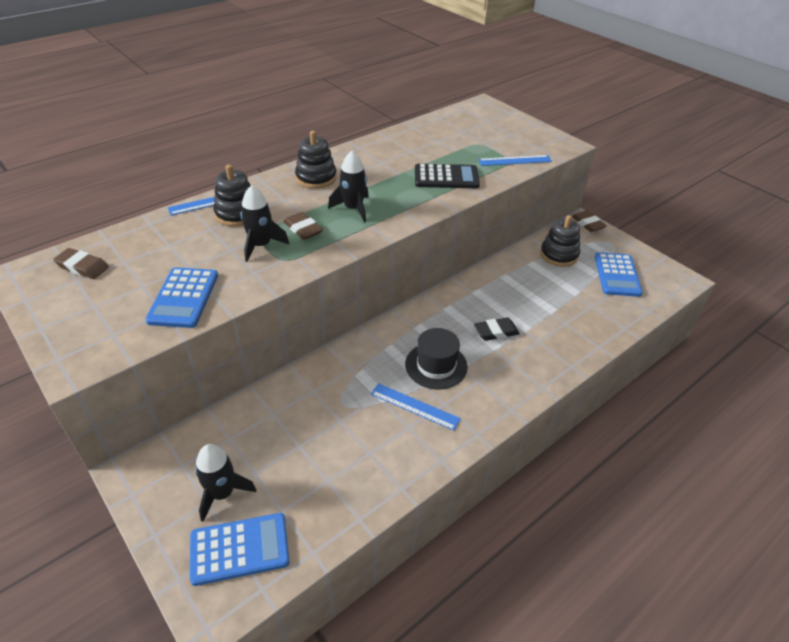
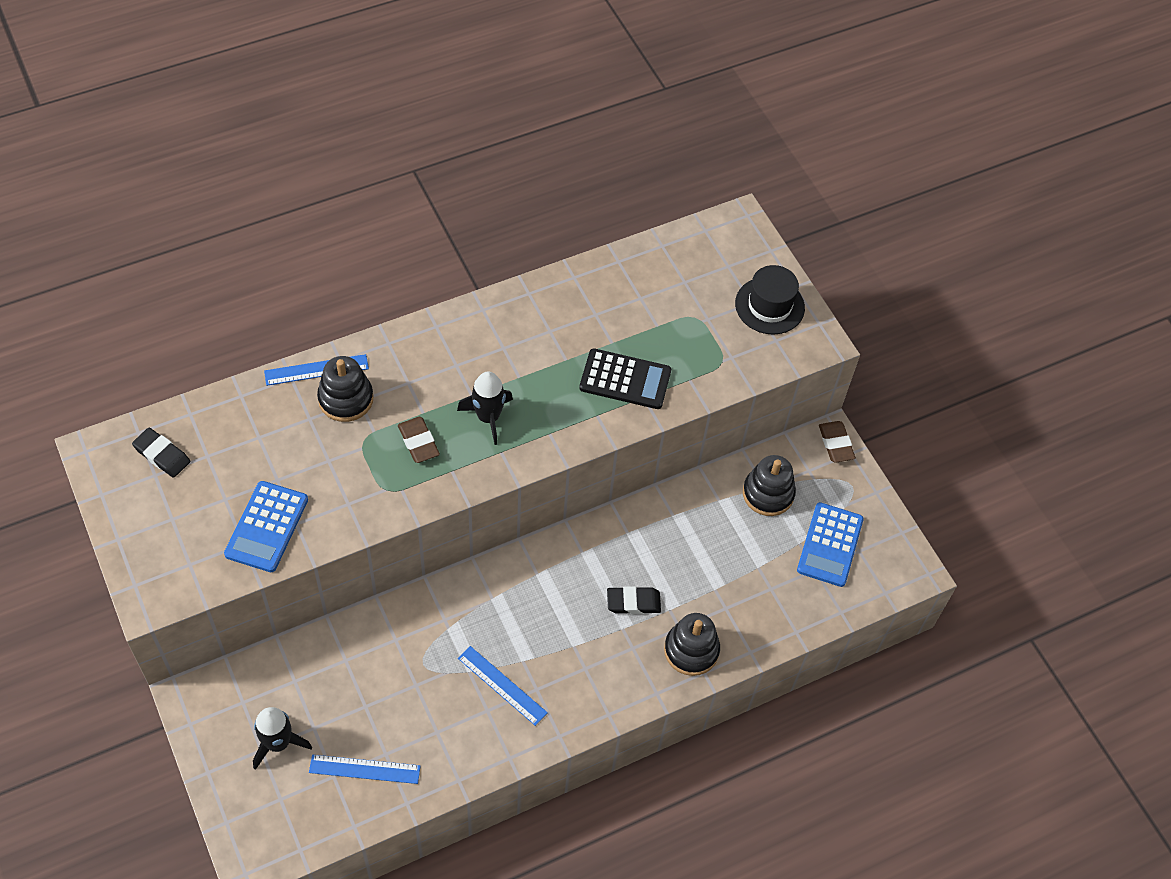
camera: 10 degrees right, 15 degrees up
(82, 267) = (162, 455): brown eraser -> black eraser
(239, 549) = (286, 806): blue calculator -> none
(261, 245) = (364, 460): black rocket -> none
(316, 178) = (456, 348): black stacking toy -> black stacking toy (691, 650)
(436, 365) = (544, 635): black hat -> black hat (769, 306)
(514, 160) = (731, 362): blue ruler -> blue ruler (364, 769)

